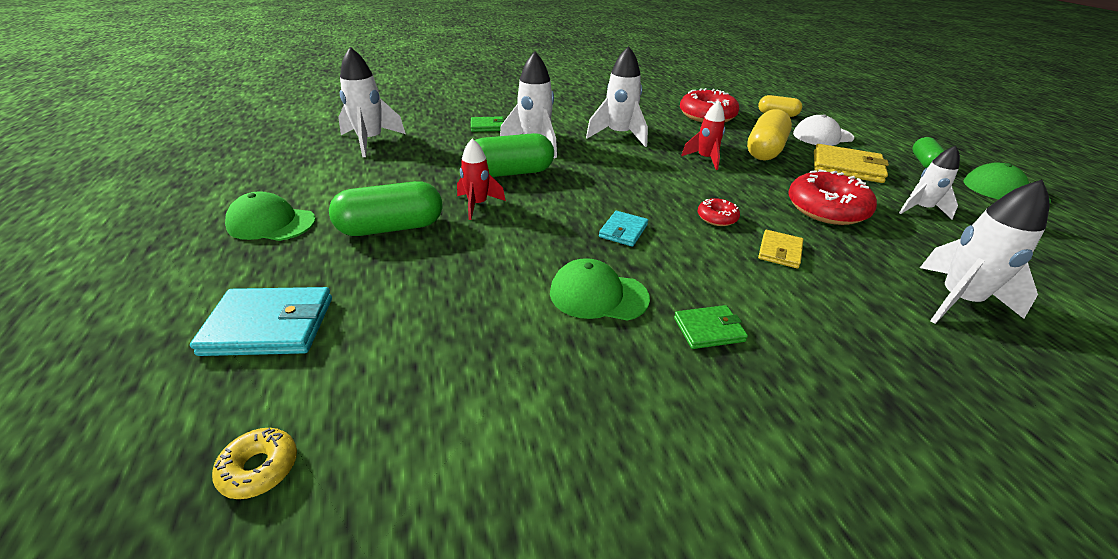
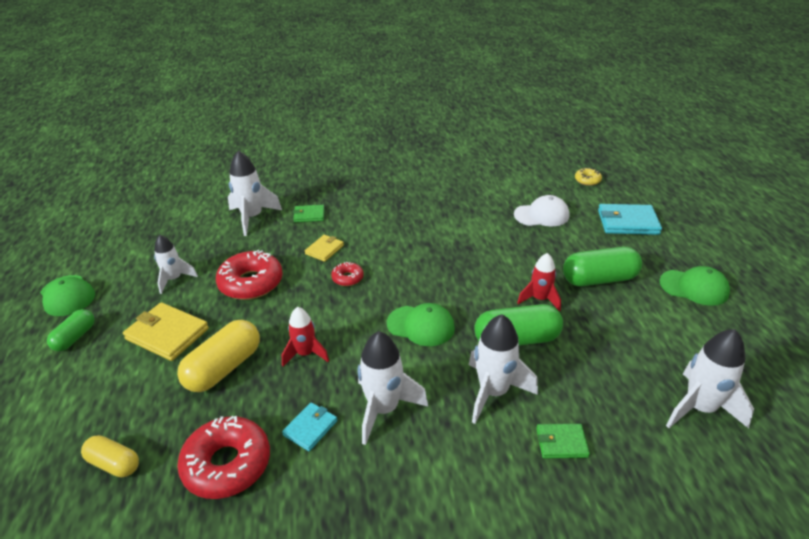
camera: 170 degrees left, 0 degrees up
(598, 295) = (454, 229): green cap -> green cap (421, 325)
(623, 231) = (425, 269): turquoise wallet -> turquoise wallet (310, 428)
(709, 329) = (400, 211): green wallet -> green wallet (309, 215)
(822, 136) = (119, 397): white cap -> white cap (541, 215)

